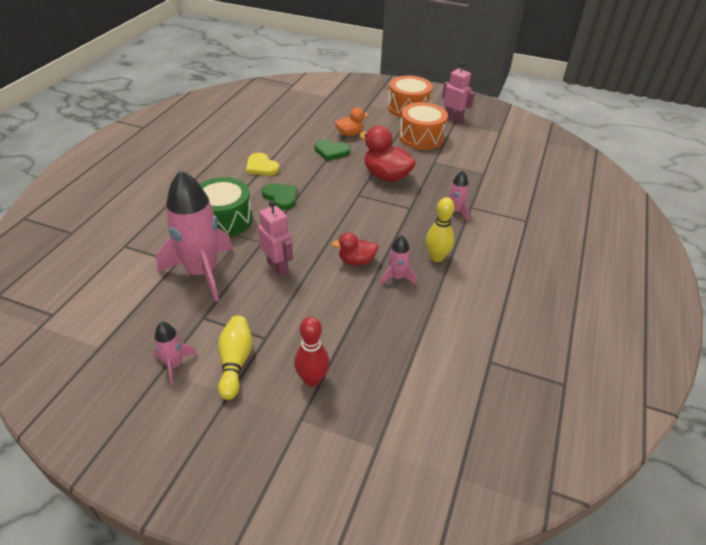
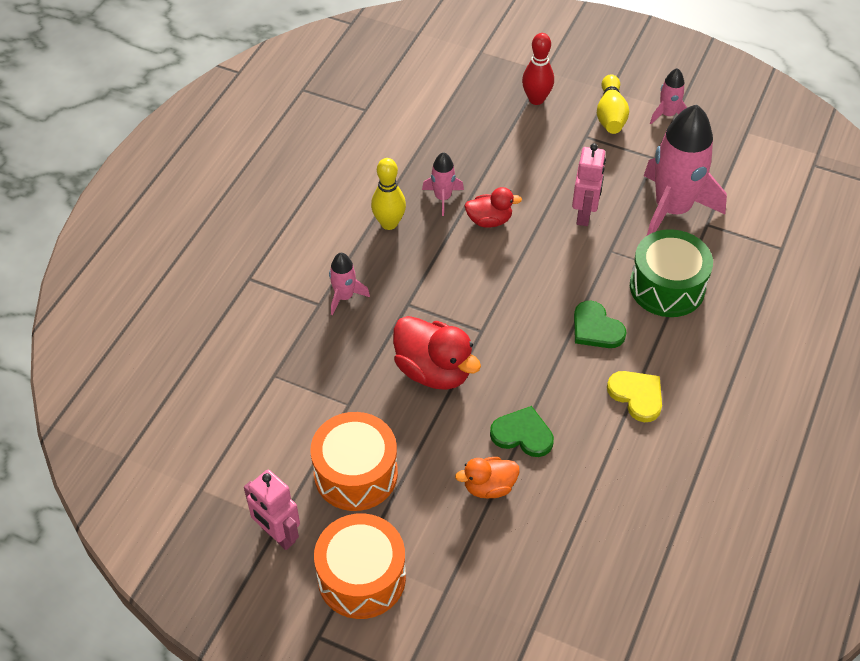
camera: 175 degrees left, 10 degrees up
(278, 267) = (584, 214): pink robot -> pink robot turned 135 degrees counterclockwise

